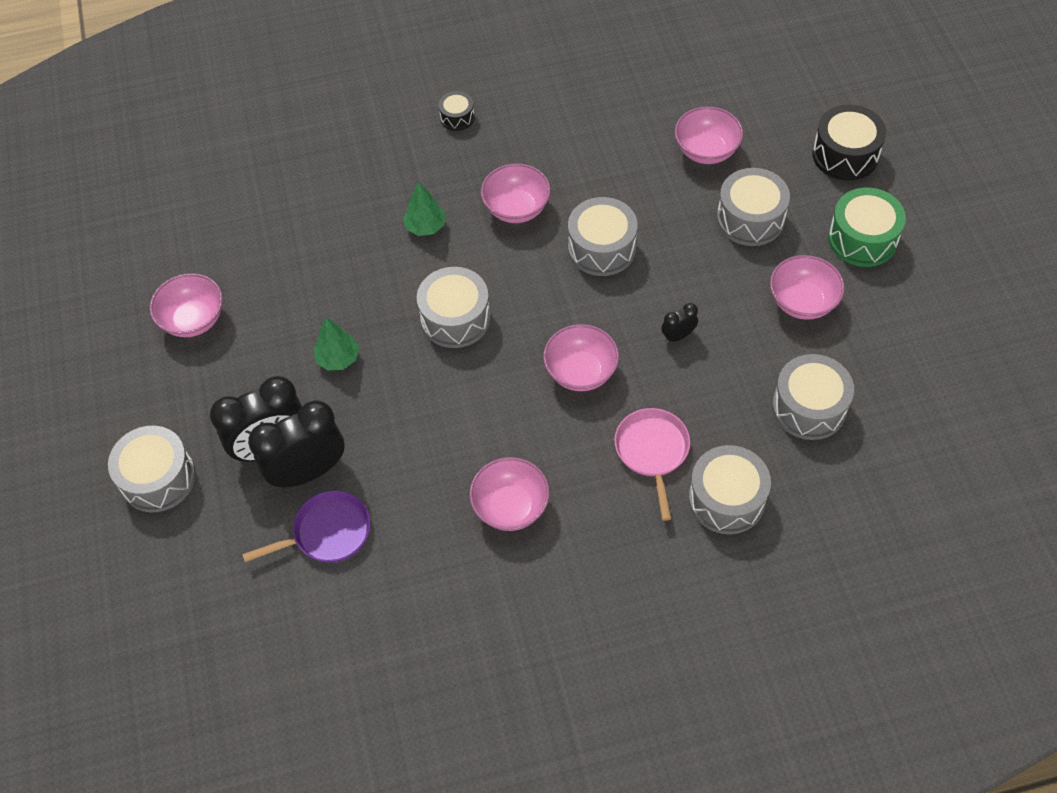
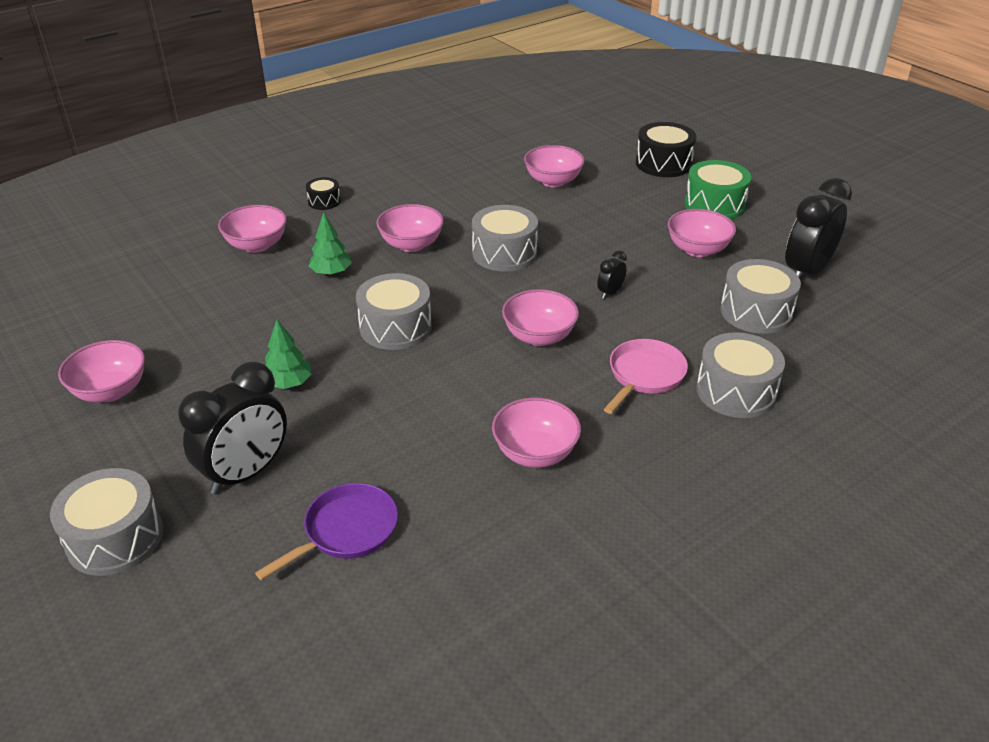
camera: 25 degrees left, 20 degrees down
(308, 471) = (298, 483): black clock -> black clock (806, 272)
(371, 166) = (257, 245): none -> pink bowl
(652, 452) = (644, 375): pink pan -> pink pan turned 60 degrees clockwise
(750, 218) = (617, 211): grey drum -> none

